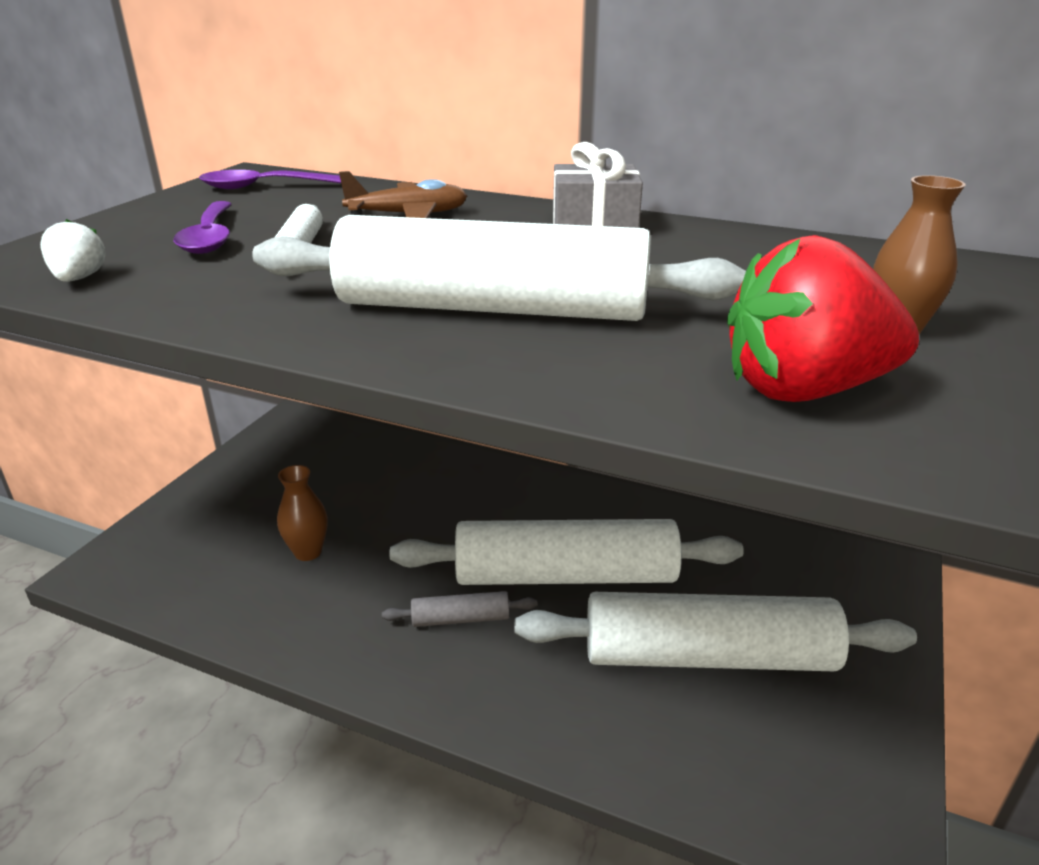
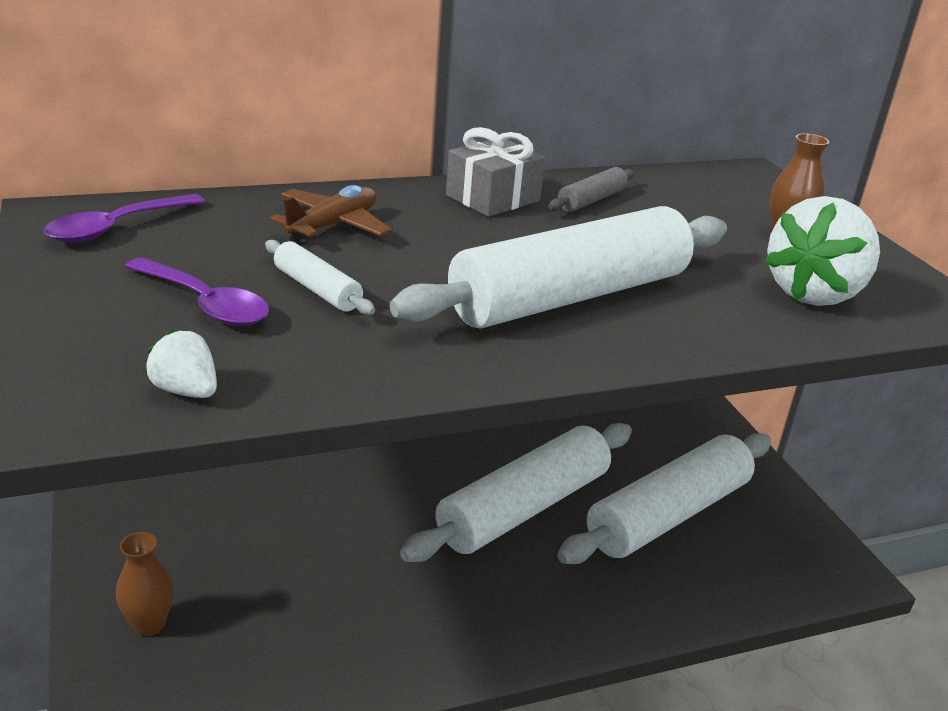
camera: 45 degrees left, 0 degrees up
(308, 552) = (302, 599): brown vase -> brown vase (149, 624)
(460, 619) = (494, 580): grey rolling pin -> grey rolling pin (591, 200)
(804, 390) = (814, 293): red strawberry -> white strawberry

